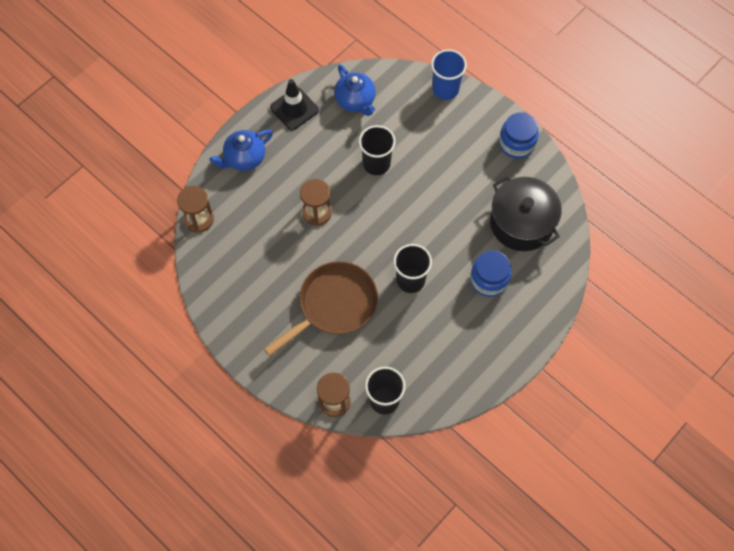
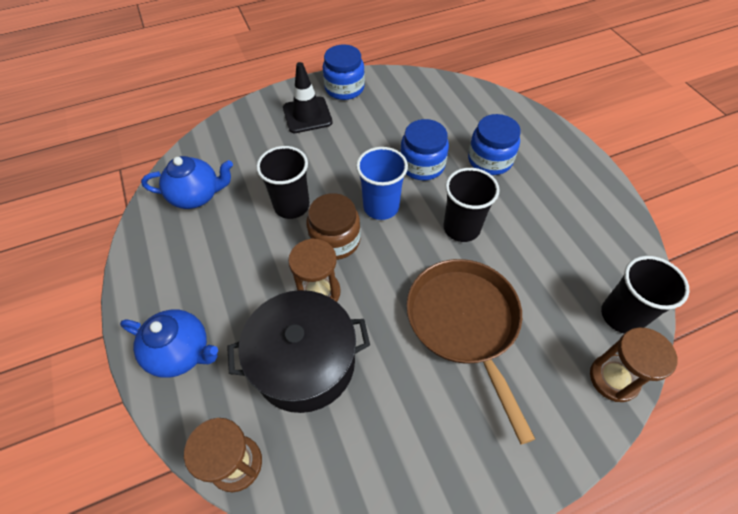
camera: 65 degrees left, 10 degrees down
(244, 158) = (181, 352): blue teapot -> blue teapot turned 60 degrees counterclockwise
(294, 109) = (156, 262): black traffic cone -> black traffic cone (307, 115)
(361, 204) = (335, 240): none -> brown jar
(445, 89) = (245, 117): blue cup -> blue cup (381, 207)
(458, 233) = (422, 165): none -> blue jar
(521, 223) = (434, 114): black pot -> black pot (304, 362)

